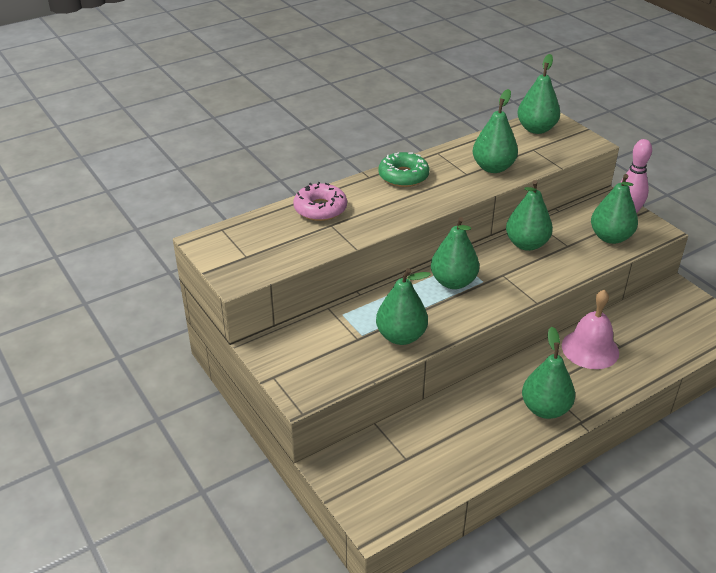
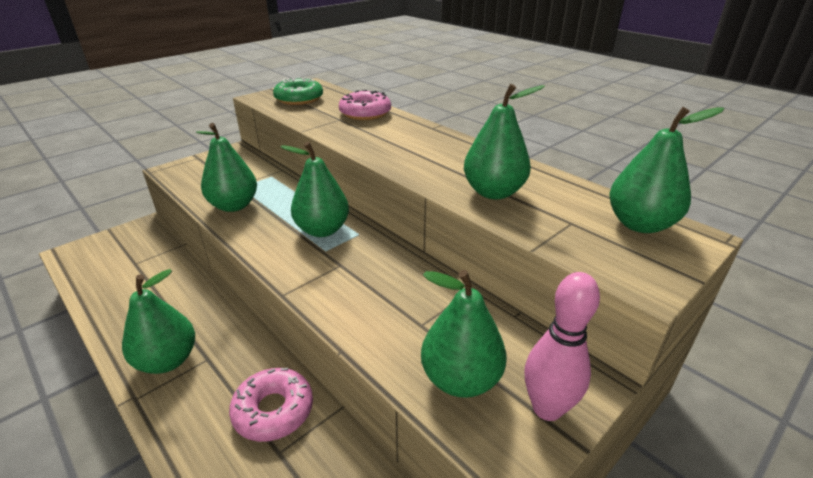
camera: 80 degrees right, 5 degrees down
(403, 176) = (441, 142): green donut -> green donut (299, 99)
(526, 244) = (412, 283): green pear -> none
(590, 349) = (273, 410): pink bell -> pink donut

